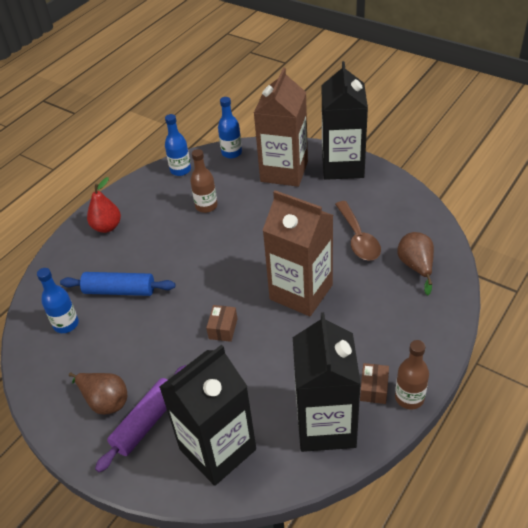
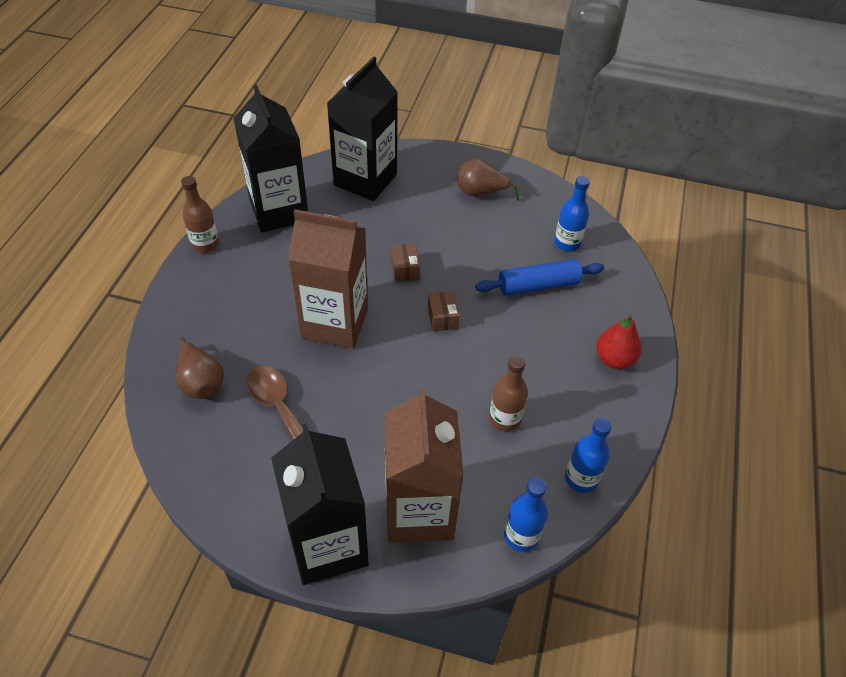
camera: 155 degrees right, 5 degrees up
(146, 422) = (434, 185): purple rolling pin -> none
(374, 389) = (239, 245): brown box -> brown box (442, 317)

